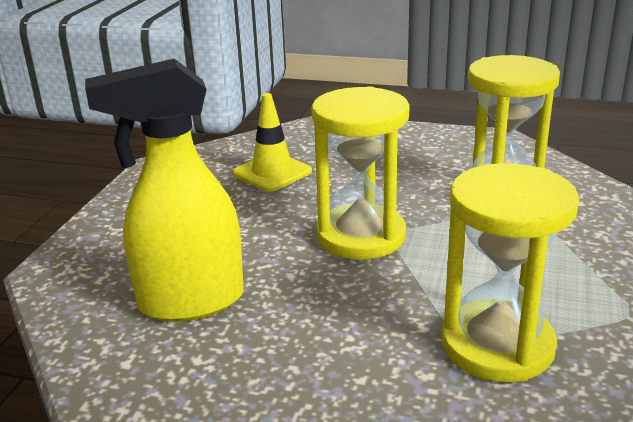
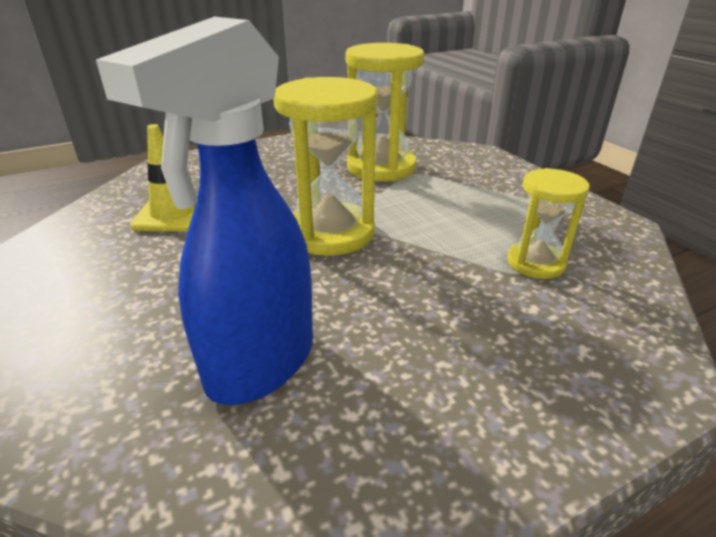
camera: 45 degrees left, 5 degrees up
(190, 302) = (260, 364): yellow spray bottle -> blue spray bottle
(497, 345) = (536, 263): yellow hourglass -> yellow hourglass, size x0.58

